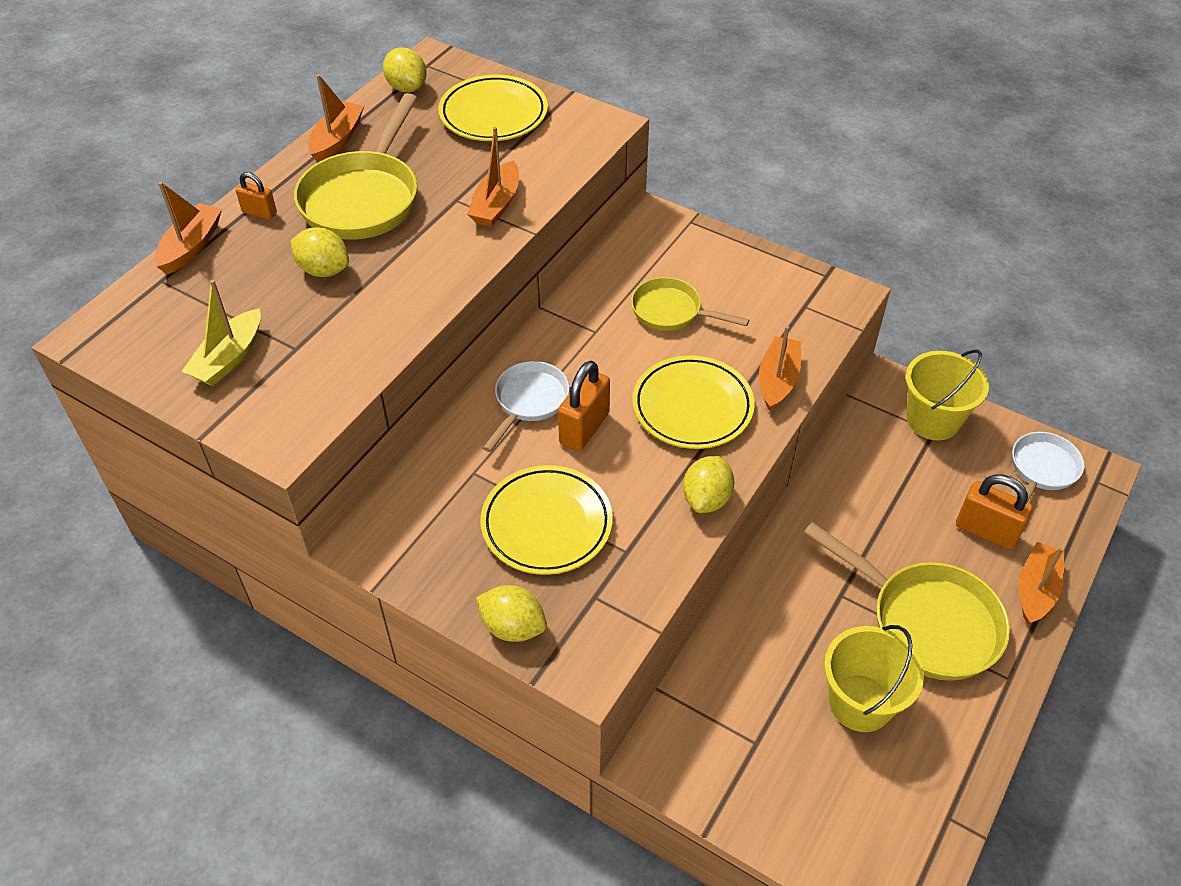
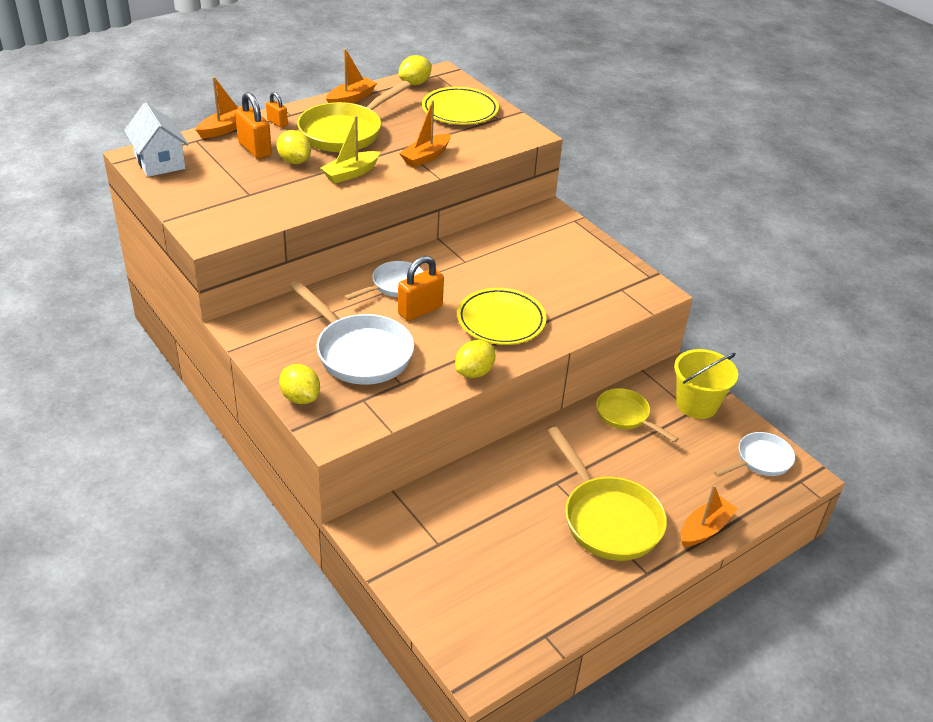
camera: 20 degrees right, 10 degrees down
(130, 336) = (160, 162): none -> white house
(229, 358) = (207, 188): yellow boat -> yellow boat (351, 173)
(407, 87) = (415, 83): yellow lemon -> yellow lemon turned 60 degrees clockwise
(546, 524) = (359, 352): yellow plate -> white pan
(671, 312) = (524, 265): yellow pan -> yellow pan (625, 416)
(777, 381) = (571, 324): orange boat -> none
(860, 703) = (527, 548): yellow bucket -> none
(986, 531) = (691, 482): orange padlock -> orange padlock (254, 149)

